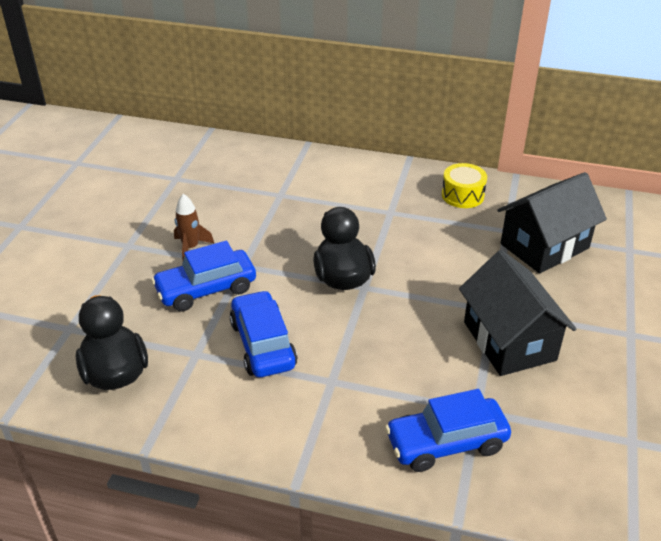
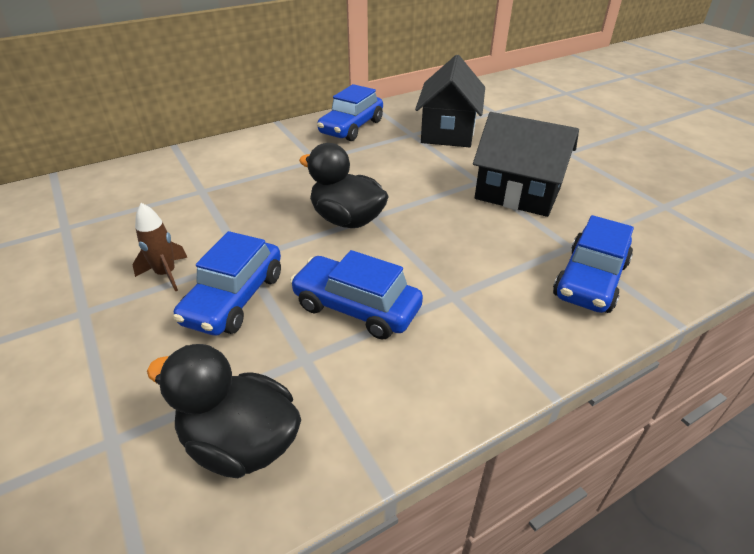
camera: 45 degrees left, 0 degrees up
(462, 195) = (351, 127): yellow drum -> blue car

